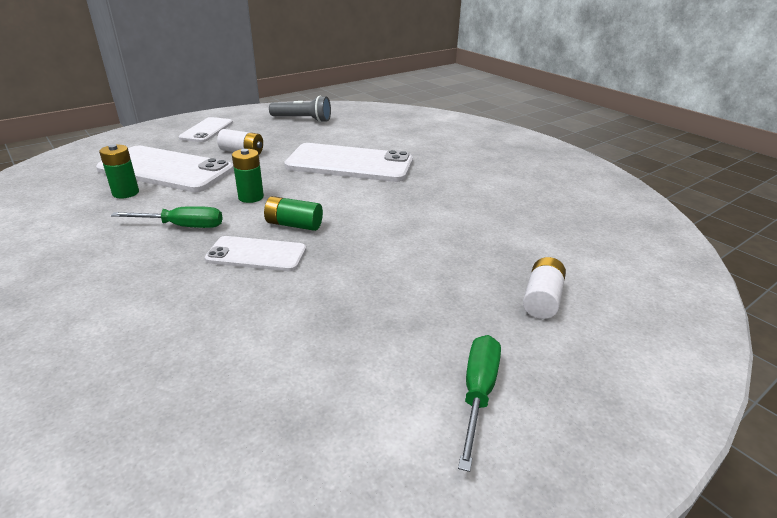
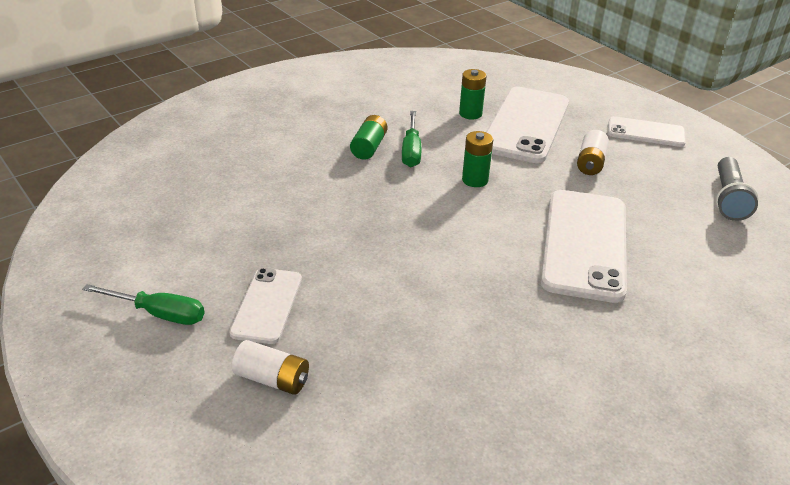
camera: 90 degrees right, 5 degrees up
(256, 254) = (364, 193): white phone -> white phone (267, 305)
(294, 225) = (419, 210): green battery -> green battery (369, 147)

